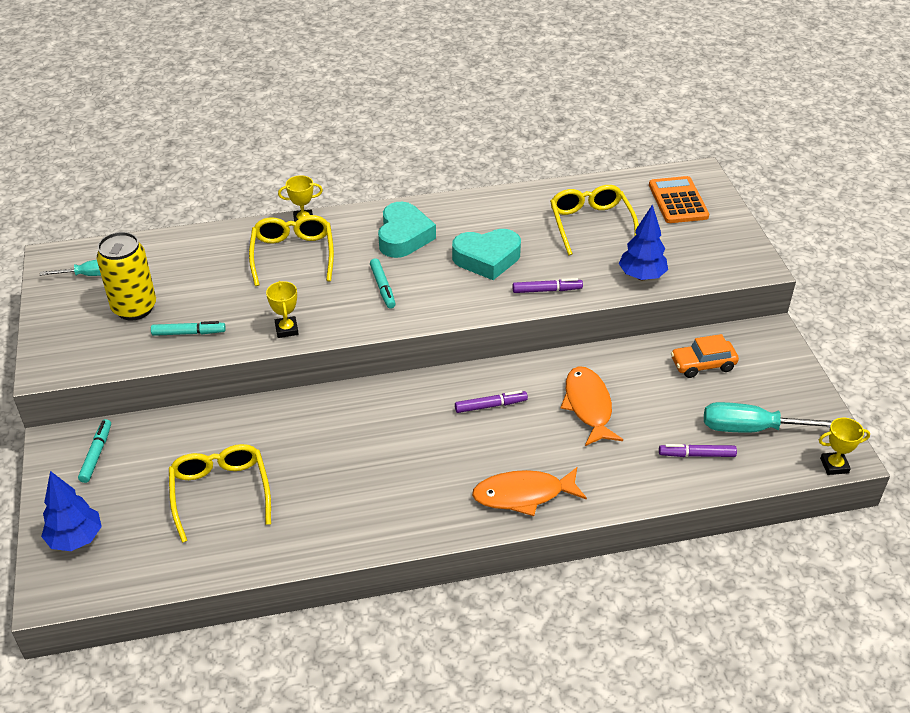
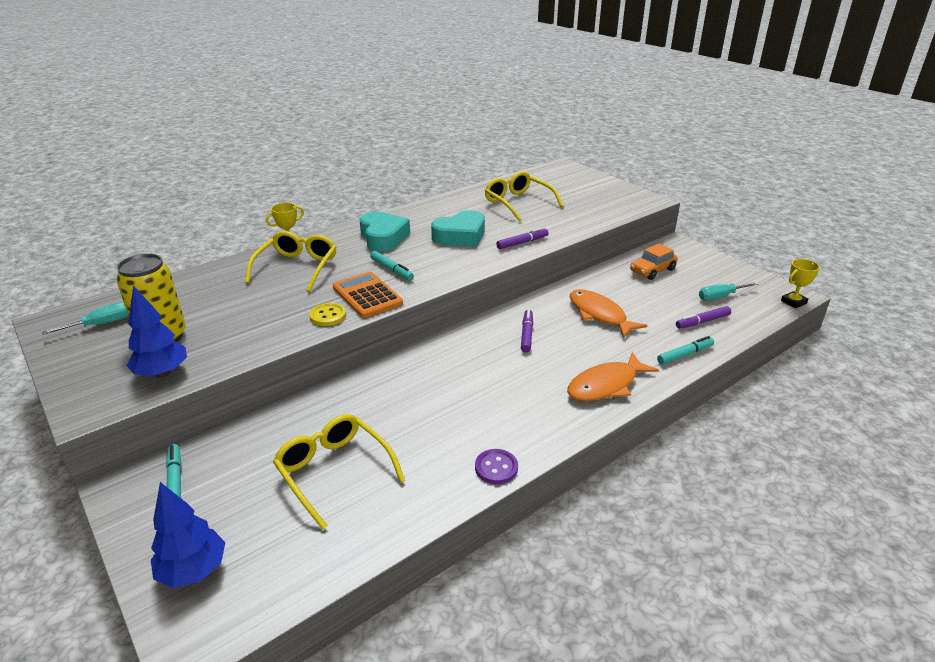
camera: 25 degrees left, 10 degrees down
(189, 333) = (233, 341): turquoise marker -> turquoise marker (685, 355)
(286, 329) = (328, 316): yellow trophy -> yellow button
(293, 255) = (297, 268): yellow glasses -> yellow glasses turned 45 degrees clockwise
(355, 542) = (496, 468): none -> purple button
(490, 406) = (527, 334): purple marker -> purple marker turned 45 degrees counterclockwise
(641, 276) = (580, 221): blue tree -> blue tree (162, 373)
(678, 201) = (564, 180): orange calculator -> orange calculator (367, 296)
(750, 428) = (720, 297): turquoise screwdriver -> turquoise screwdriver, size x0.64

